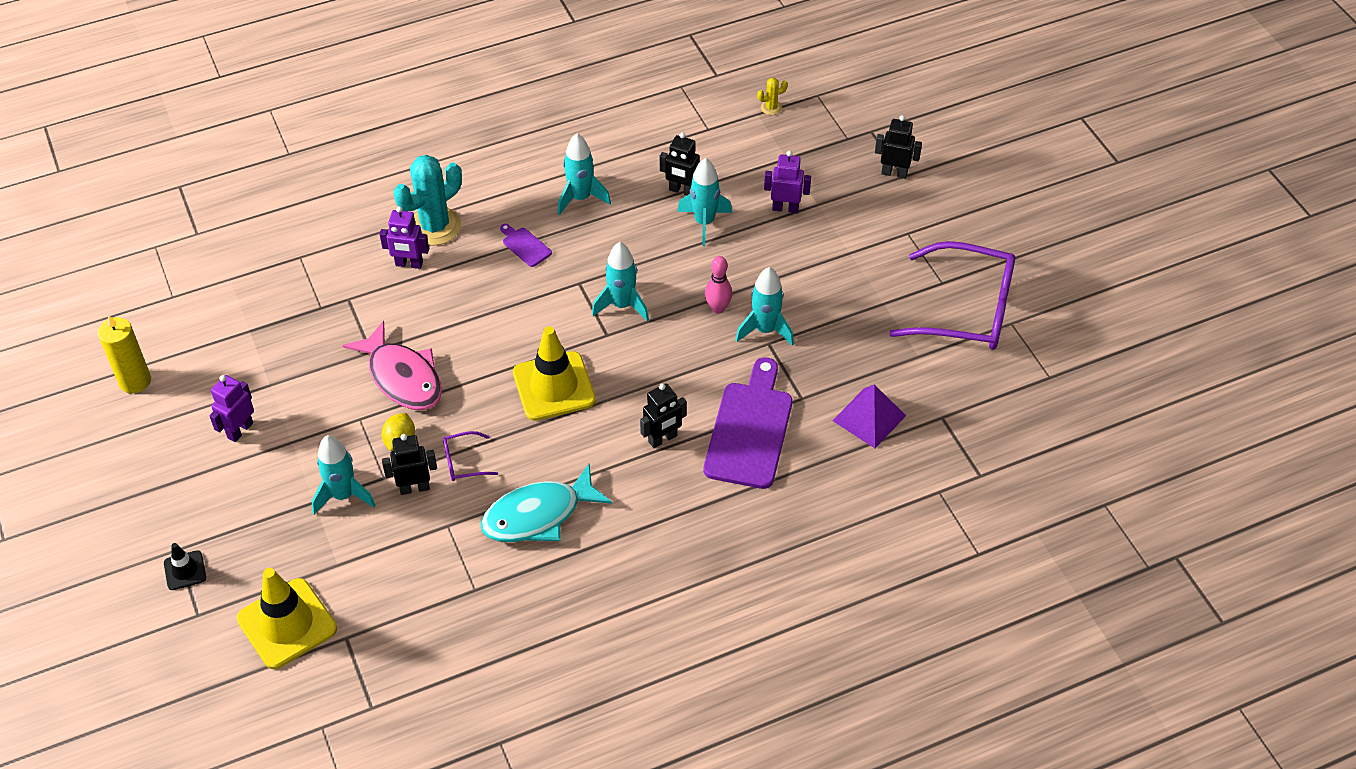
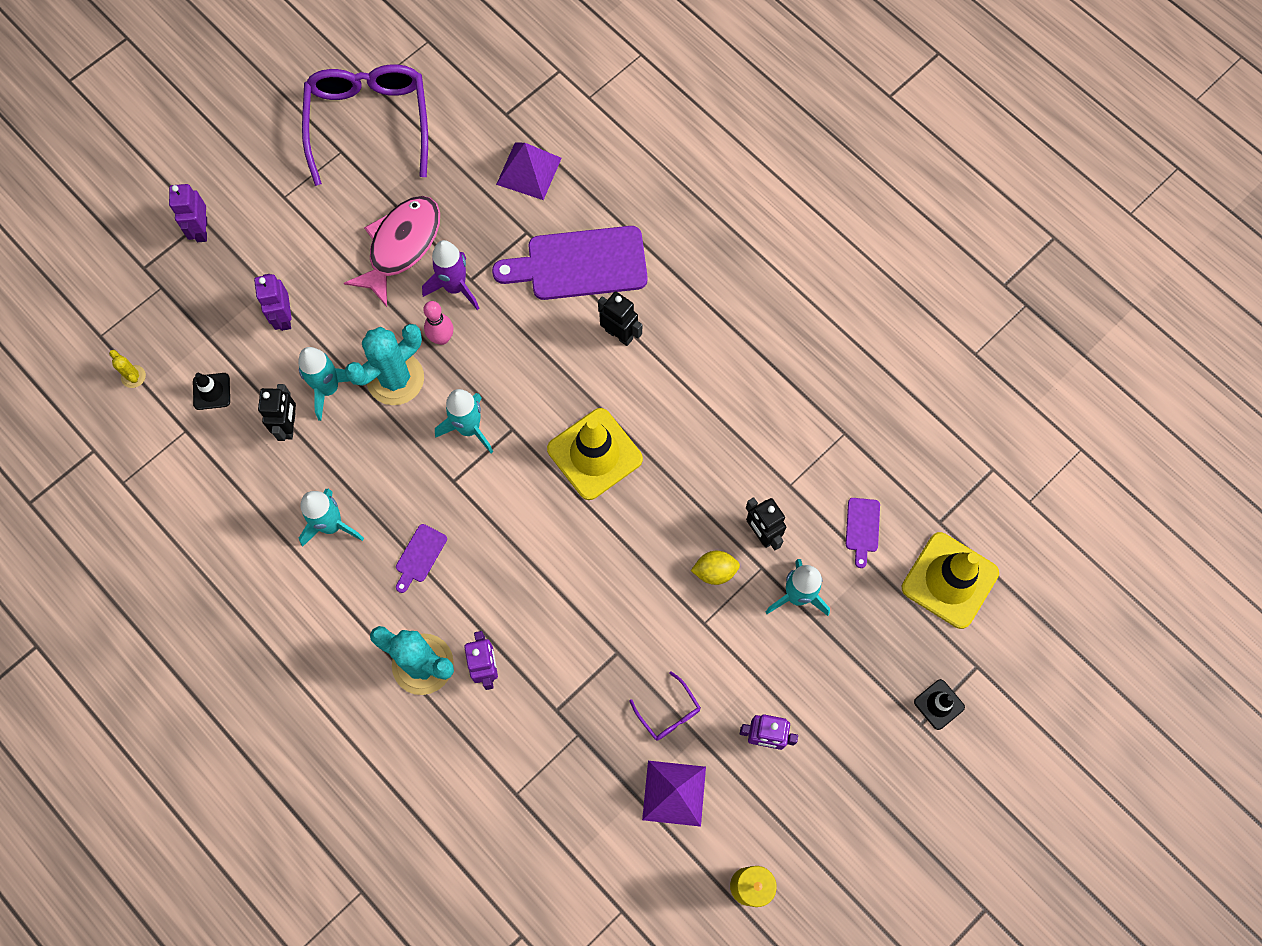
camera: 110 degrees left, 20 degrees up
(236, 355) = (674, 793): none -> purple pyramid
(375, 569) = (862, 528): none -> purple cutting board
(402, 377) = (637, 605): pink fish -> pink fish (401, 246)
(463, 462) = (715, 501): purple glasses -> purple glasses (669, 713)
(538, 515) = (745, 410): turquoise fish -> none
(693, 267) = (395, 379): none -> turquoise cactus
(736, 150) = (211, 391): none -> black traffic cone
(765, 330) = (455, 287): turquoise rocket -> purple rocket
(894, 173) = (201, 230): black robot -> purple robot

